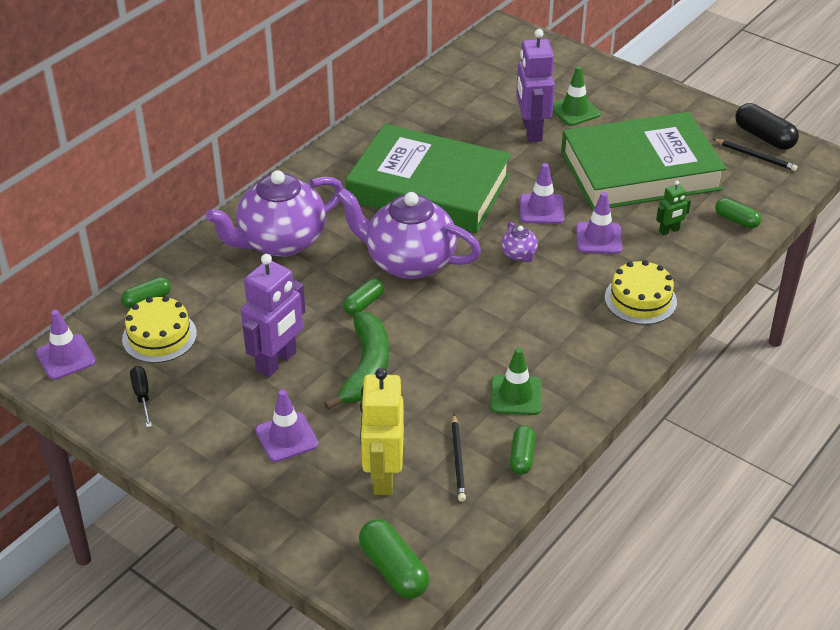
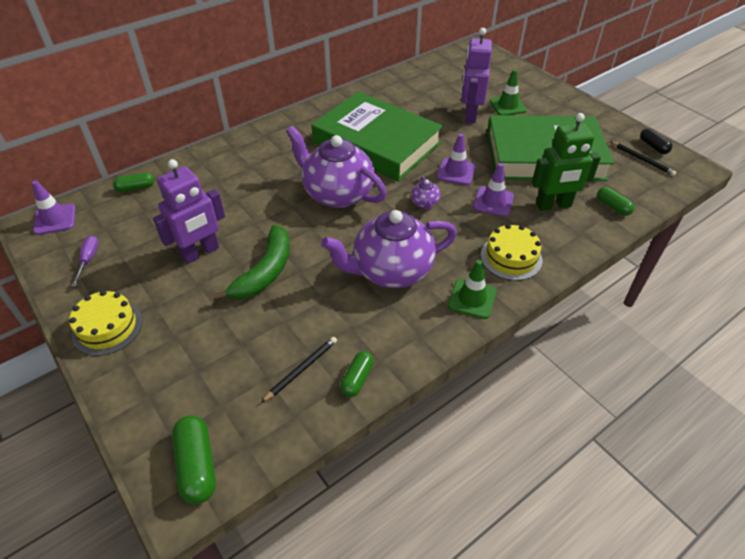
camera: 15 degrees right, 5 degrees up
(142, 396) = (88, 260): black screwdriver -> purple screwdriver
(159, 336) = (128, 216): yellow cake -> yellow cake (107, 327)
(280, 241) = (251, 163): purple teapot -> purple teapot (391, 271)
(286, 437) = (174, 317): purple traffic cone -> none
(363, 303) = (288, 219): green capsule -> none
(383, 476) = (232, 370): yellow robot -> none
(458, 460) = (301, 369): black pencil -> black pencil turned 150 degrees counterclockwise
(515, 395) = (375, 320): green traffic cone -> green traffic cone (472, 298)
(669, 230) = (553, 205): green robot -> green robot, size x2.03
(764, 137) = (653, 146): black capsule -> black capsule, size x0.64

